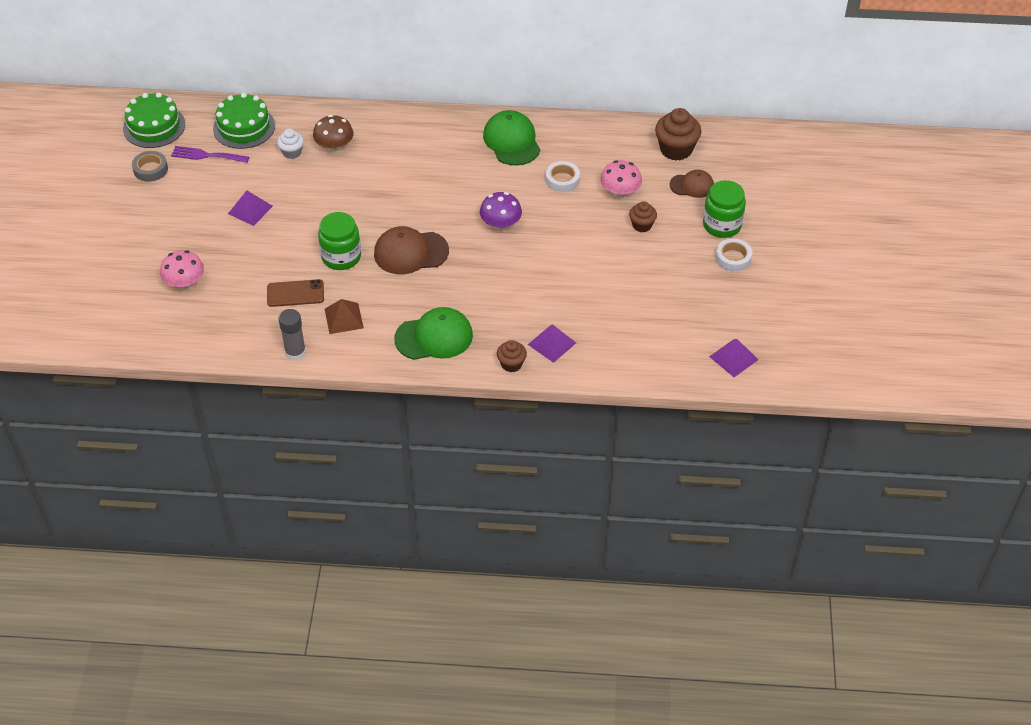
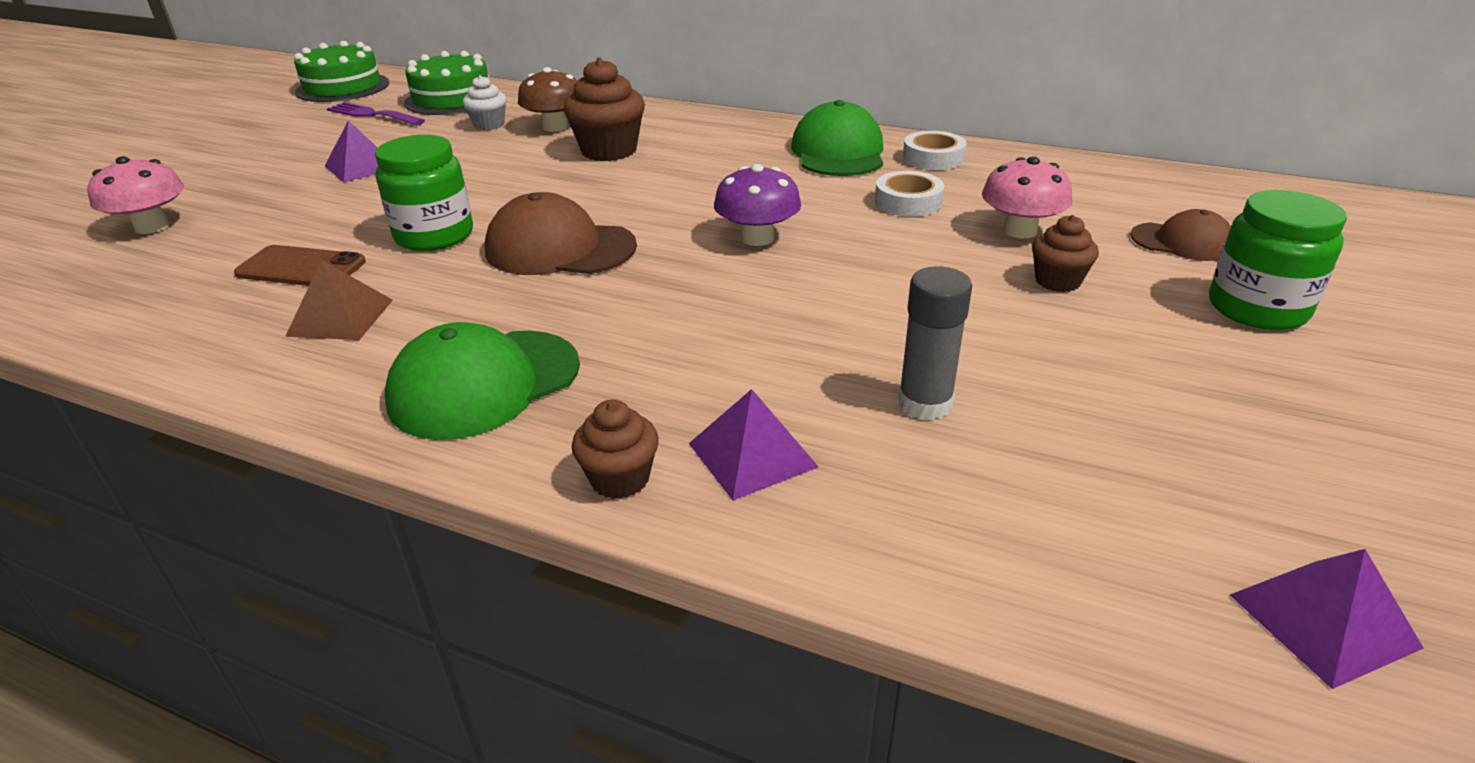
camera: 20 degrees right, 15 degrees down
(150, 169) = (285, 117): grey tape -> none
(295, 352) = (186, 353): grey glue stick -> grey glue stick (925, 403)
(434, 337) = (484, 384): green cap -> green cap turned 135 degrees clockwise
(676, 149) = (1149, 195): brown cupcake -> brown cupcake (609, 151)
(733, 258) = (1293, 371): white tape -> white tape (933, 158)

